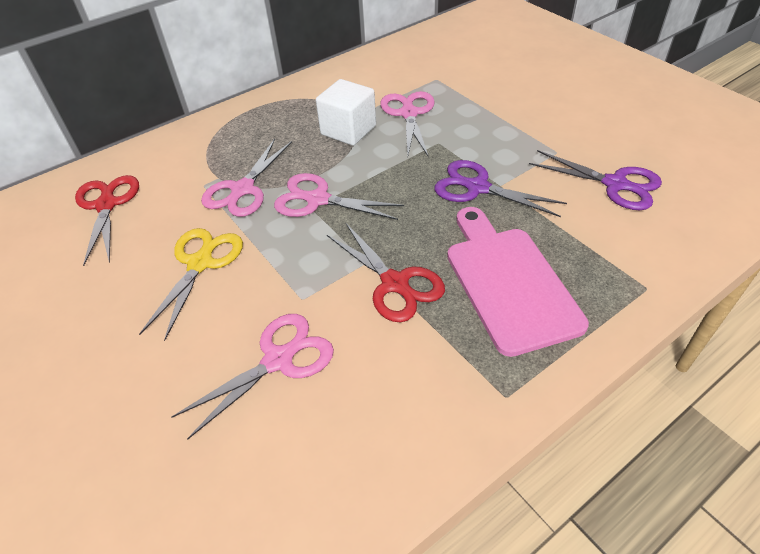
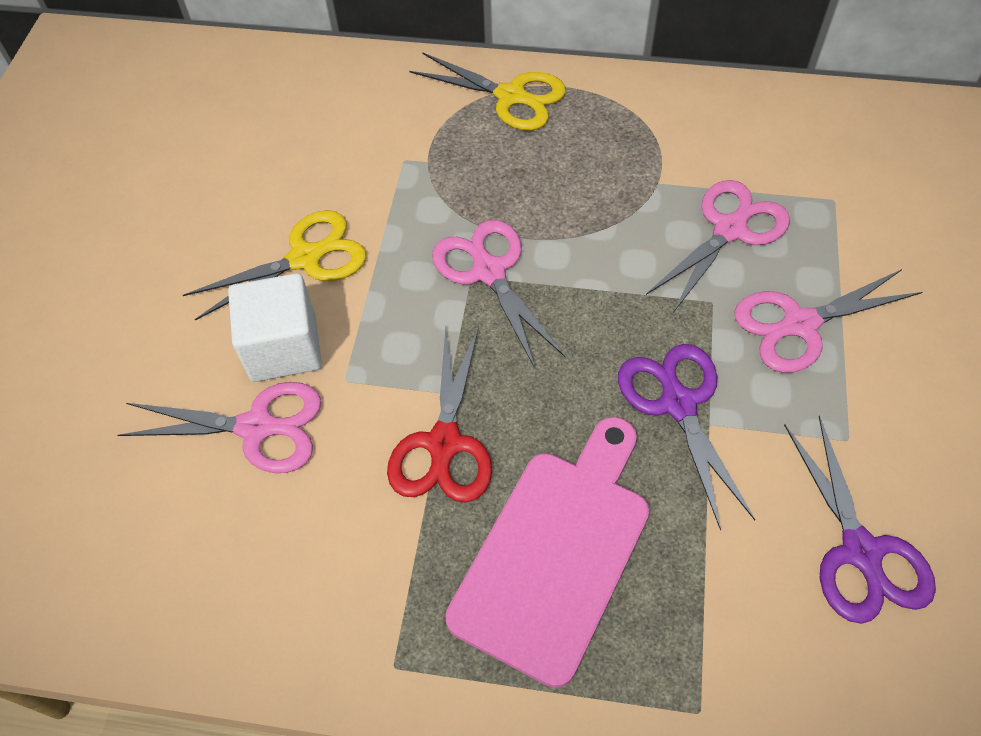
camera: 45 degrees right, 10 degrees up
(107, 205) = (299, 117): red scissors -> none
(230, 126) = (511, 96): none -> yellow scissors
(243, 189) = (433, 197): pink scissors -> pink scissors (800, 324)
(348, 130) = (629, 200): white cube -> white cube (283, 348)

